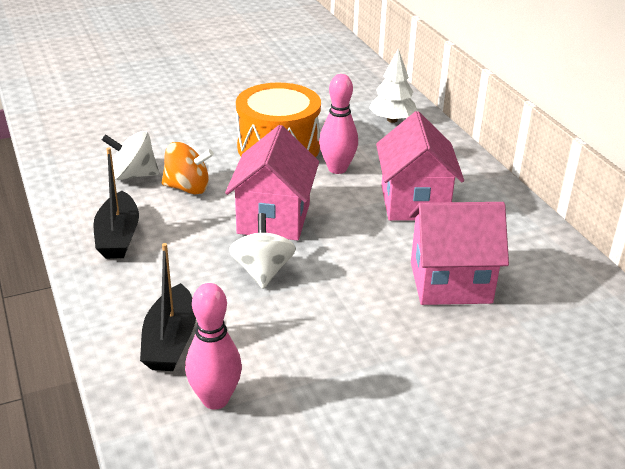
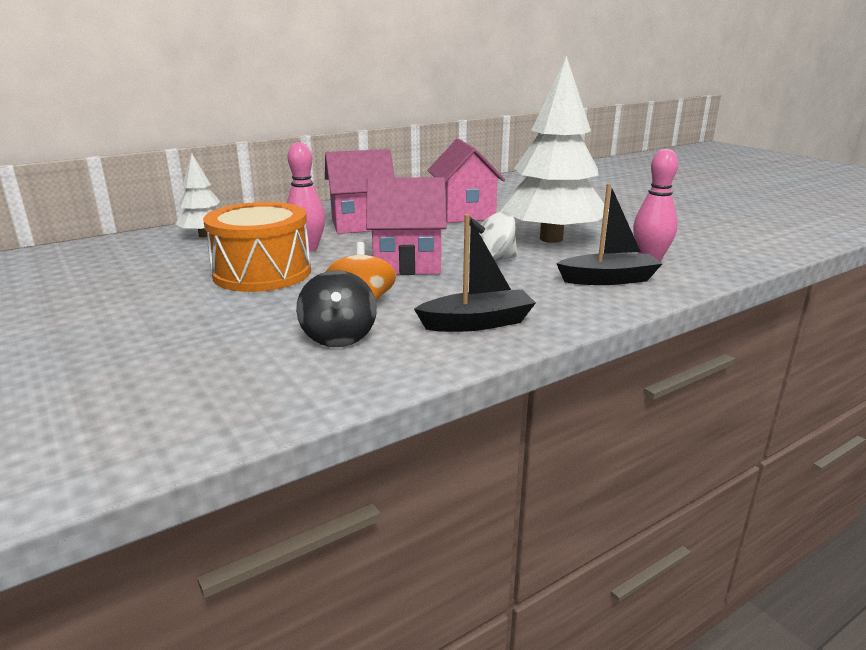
camera: 100 degrees left, 10 degrees down
(133, 175) = (338, 337): white spinning top -> black spinning top
(324, 334) = (551, 239): none -> white tree

